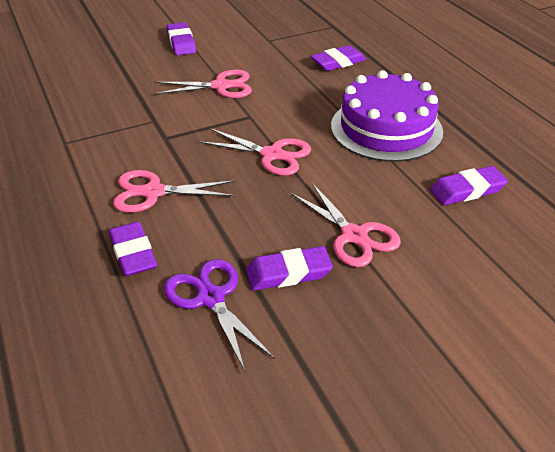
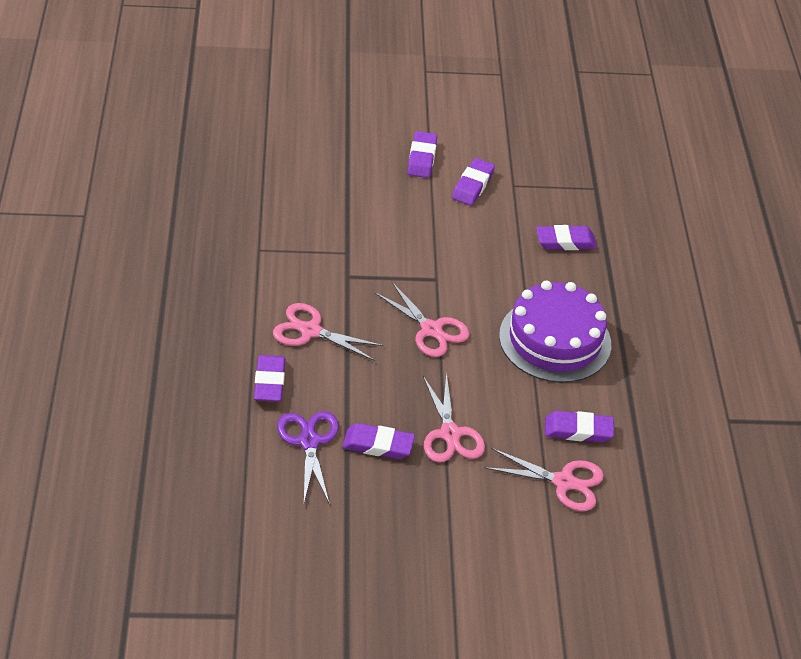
camera: 20 degrees right, 5 degrees up
(220, 86) = (430, 232): pink scissors -> pink scissors (564, 482)
(235, 48) = (472, 185): none -> purple eraser

